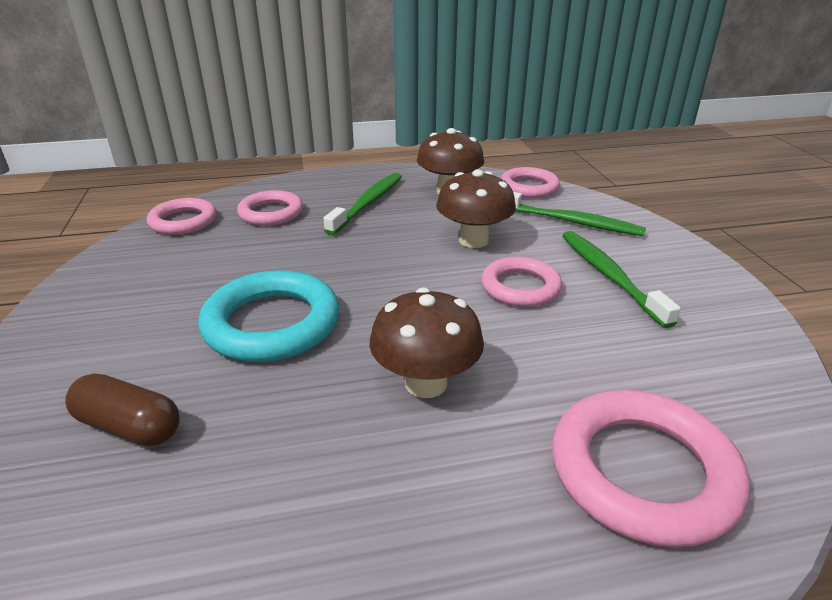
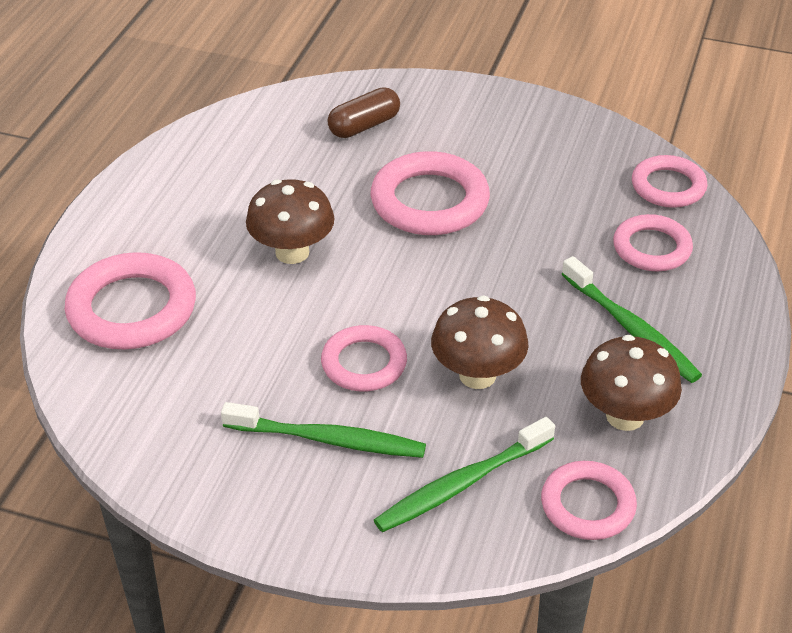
camera: 120 degrees right, 10 degrees up
(272, 323) = (429, 201): turquoise ring -> pink ring

